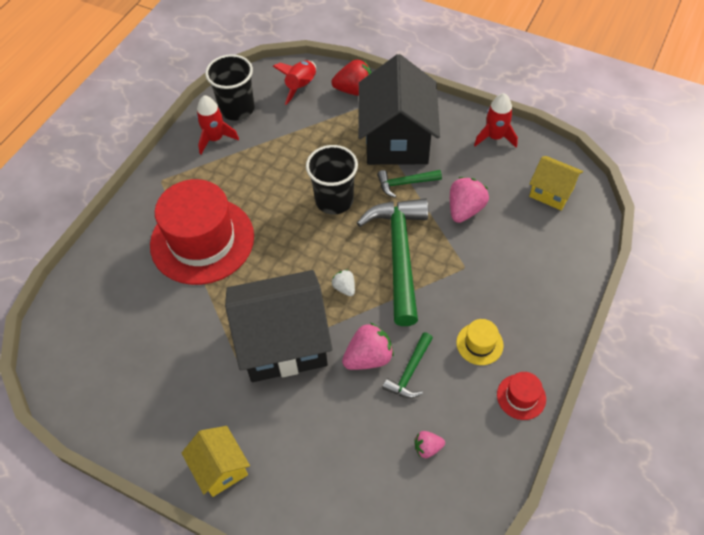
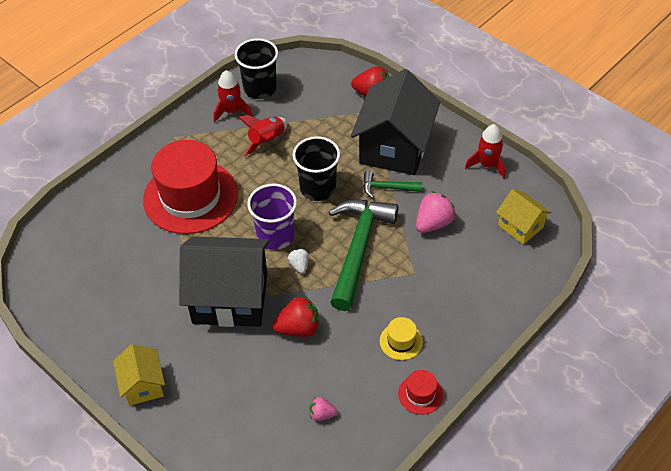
camera: 15 degrees right, 5 degrees down
(301, 87) = (324, 81): red rocket -> red rocket (267, 141)
(308, 262) = (275, 236): none -> purple cup
(368, 357) = (298, 328): pink strawberry -> red strawberry
(410, 372) = (330, 349): green hammer -> none

